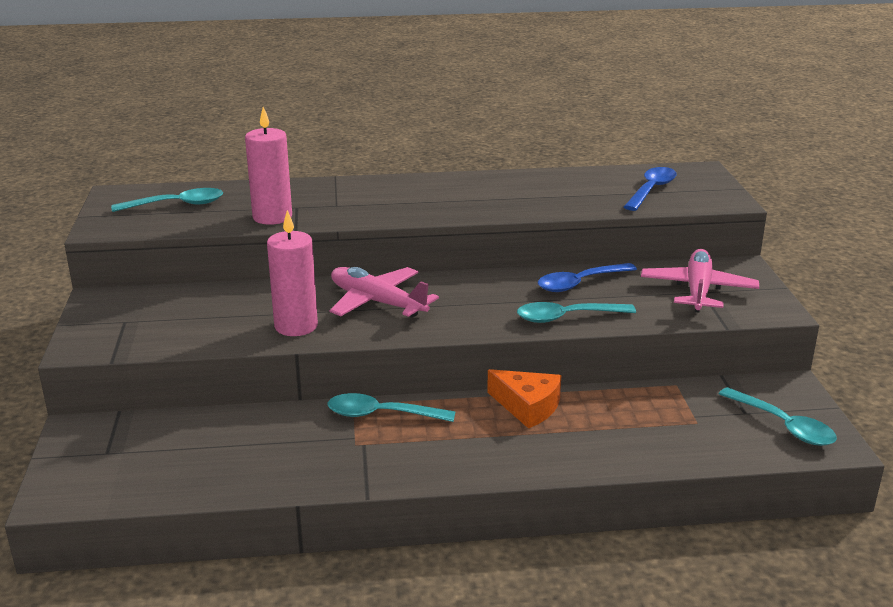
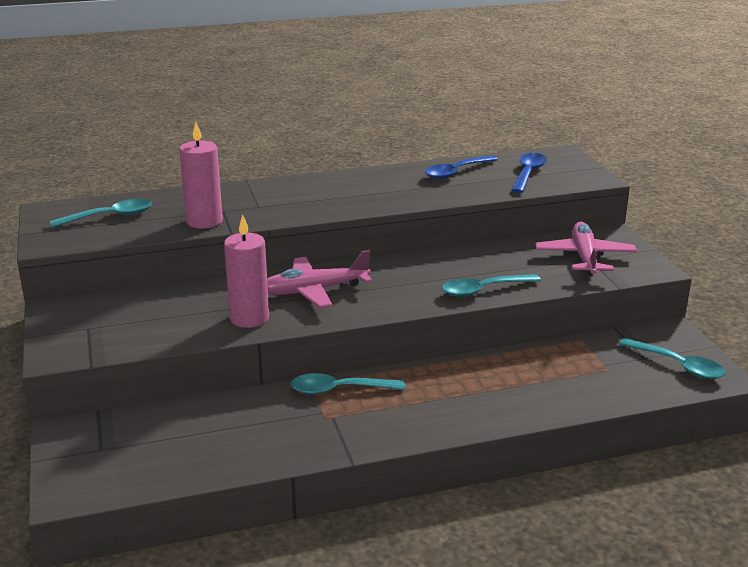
camera: 10 degrees left, 0 degrees up
(377, 302) = (314, 291): pink plane -> pink plane turned 45 degrees counterclockwise
(527, 406) = (463, 370): orange cheese -> none
(579, 283) = (484, 259): blue spoon -> blue spoon (456, 172)

